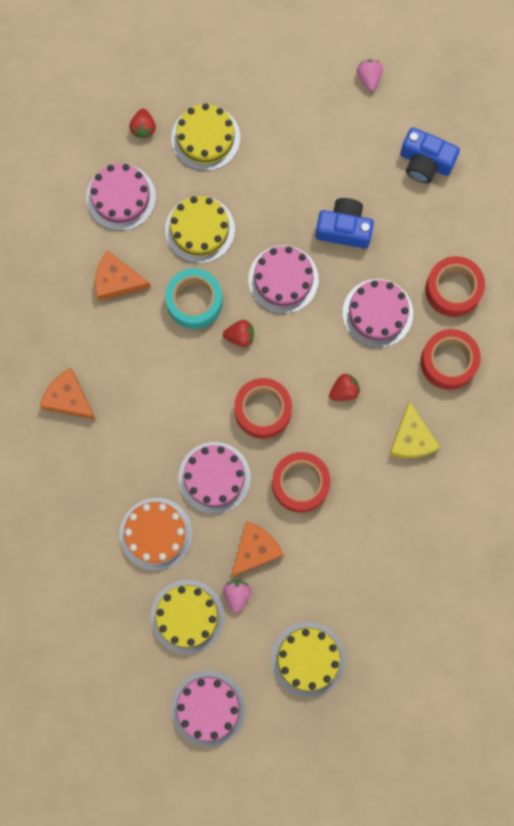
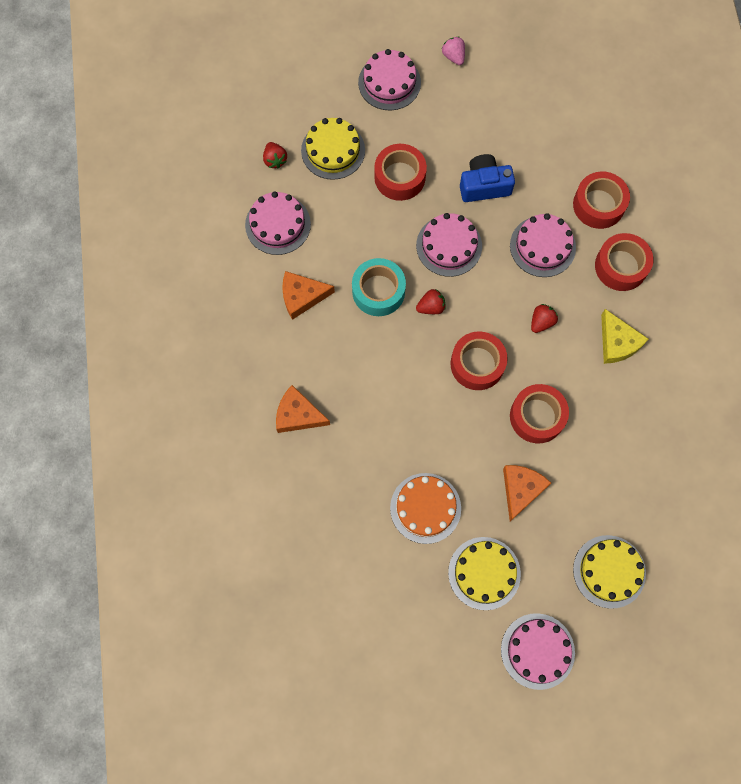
camera: 20 degrees left, 5 degrees down
(200, 229) = (358, 228): yellow cake -> none
(214, 477) = (458, 438): pink cake -> pink cake (389, 82)
(236, 595) = (521, 536): pink strawberry -> none
(262, 190) = (399, 177): none -> red tape
(425, 162) = (530, 108): blue camera -> none

